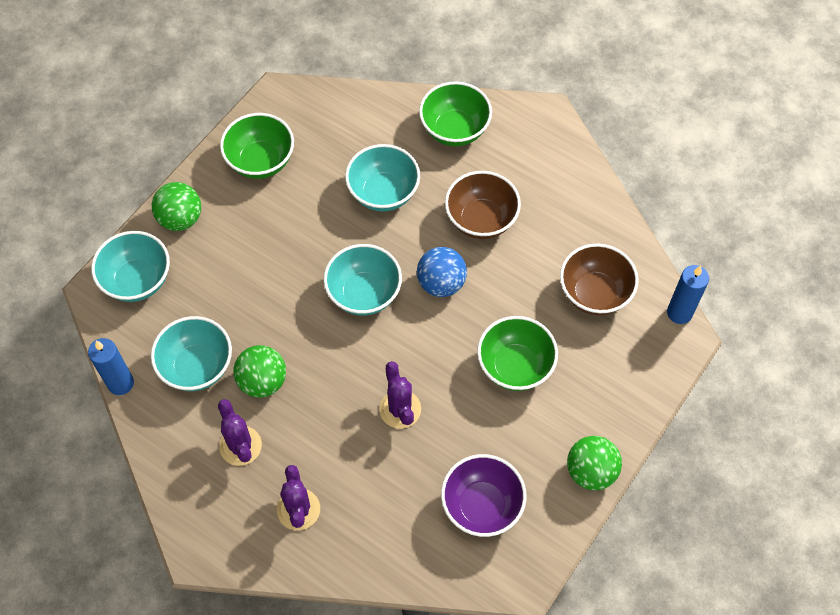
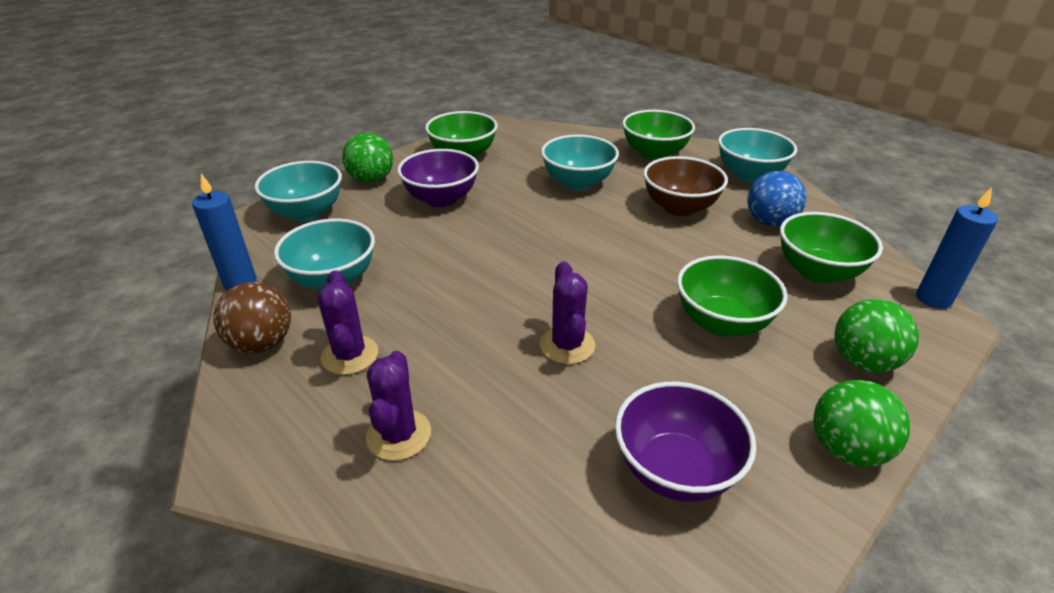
camera: 10 degrees right, 25 degrees down
(169, 445) = (262, 343): none -> brown ball
(257, 240) = (441, 199): none -> purple bowl
(262, 381) = (403, 300): green ball -> green ball (863, 362)
(364, 294) = (542, 245): turquoise bowl -> turquoise bowl (749, 175)
(441, 283) = (632, 246): blue ball -> blue ball (769, 222)
(594, 293) = (817, 272): brown bowl -> green bowl

